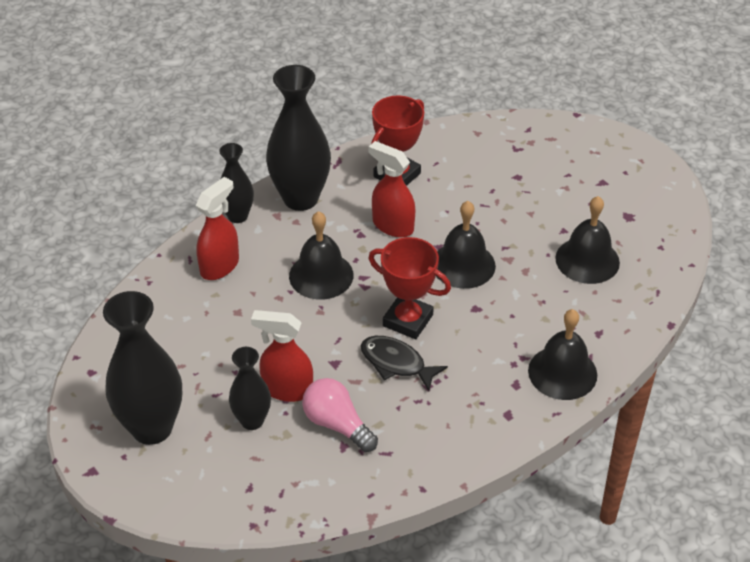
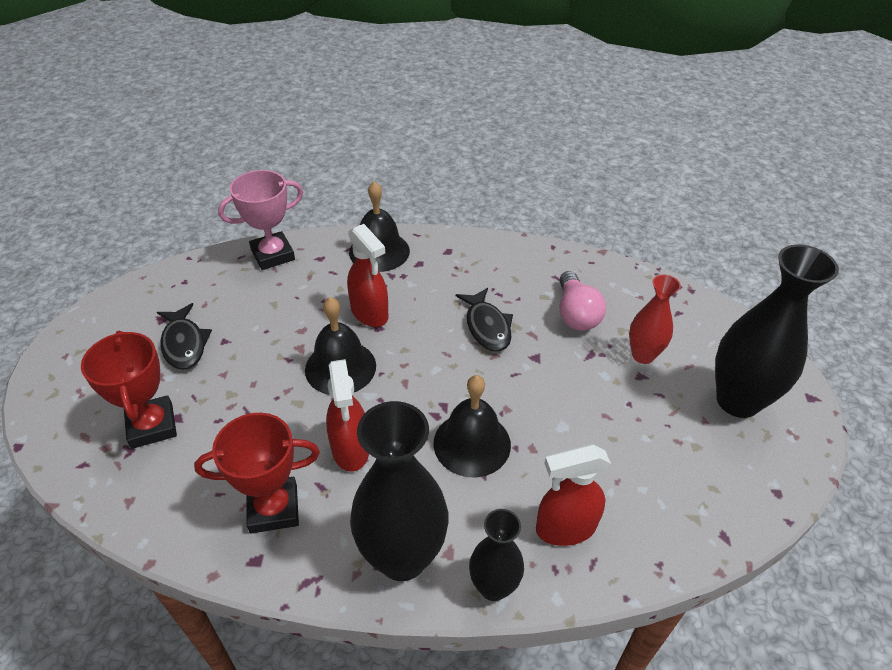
camera: 140 degrees left, 0 degrees up
(252, 420) = (643, 355): black vase -> red vase
(287, 389) = (594, 361): red spray bottle -> red spray bottle (370, 313)
(408, 320) = (441, 352): red trophy -> red trophy (152, 426)
(584, 212) = (184, 344): none -> black fish
(587, 260) = (247, 307): black bell -> none
(637, 310) = (273, 255): none -> pink trophy

